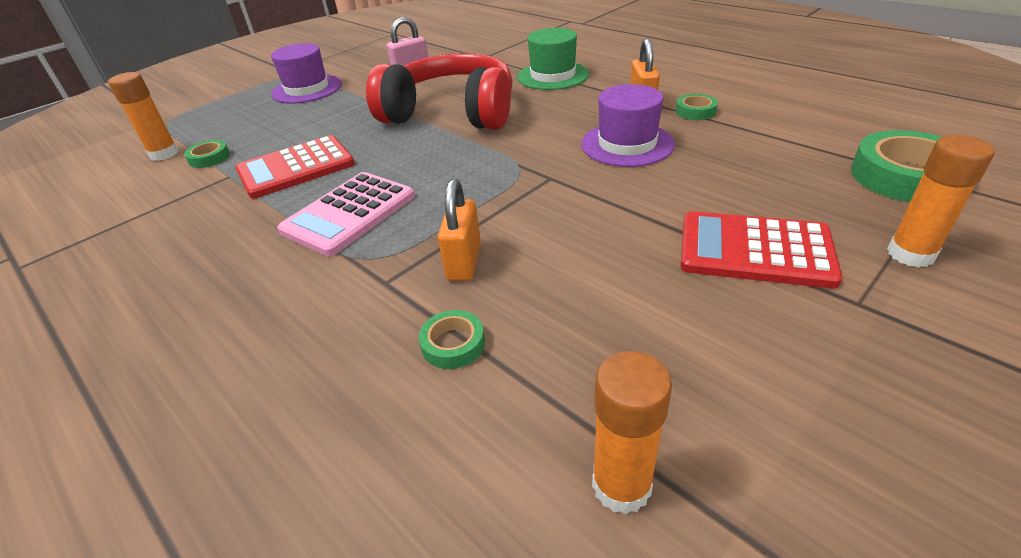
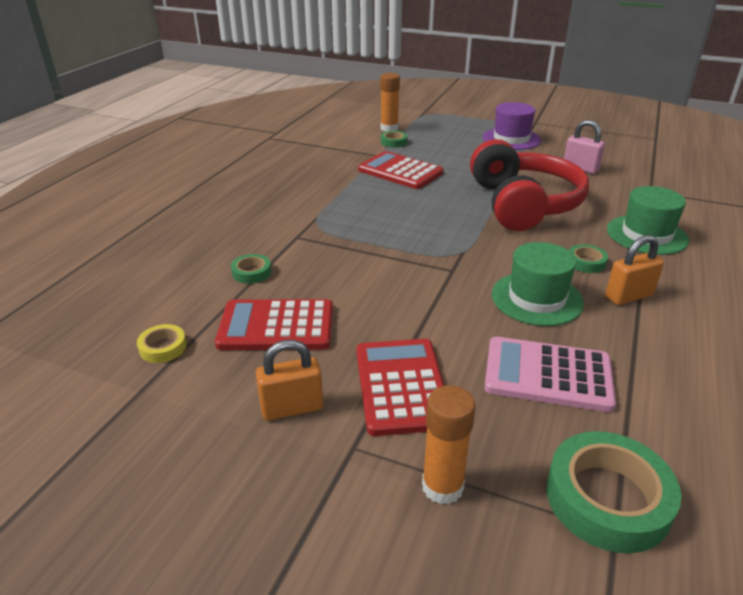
camera: 65 degrees right, 5 degrees down
(349, 214) = (359, 205): pink calculator -> pink calculator (548, 375)
(464, 262) = (327, 258): orange padlock -> orange padlock (292, 408)
(608, 334) = (276, 326): none -> red calculator
(621, 485) = (163, 347): orange glue stick -> yellow tape
(627, 144) = (536, 298): purple hat -> green hat
(695, 111) = (645, 332): green tape -> green tape (586, 262)

